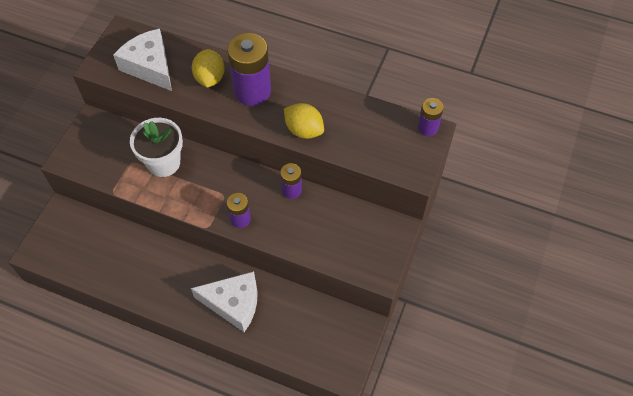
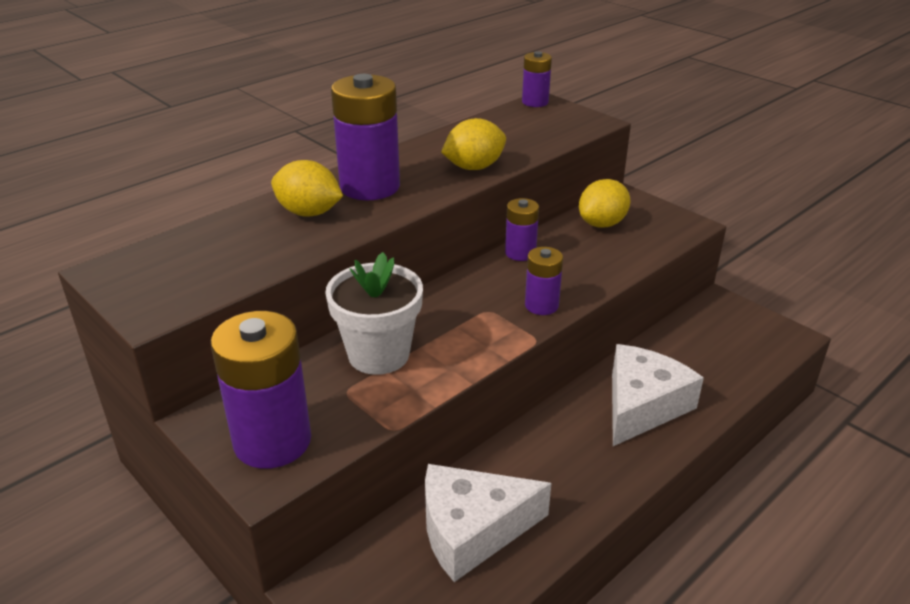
camera: 65 degrees left, 25 degrees down
(87, 151) = (272, 441): none -> purple battery
(150, 66) = (221, 258): white cheese -> white cheese (472, 530)
(351, 223) = (602, 224): none -> yellow lemon

